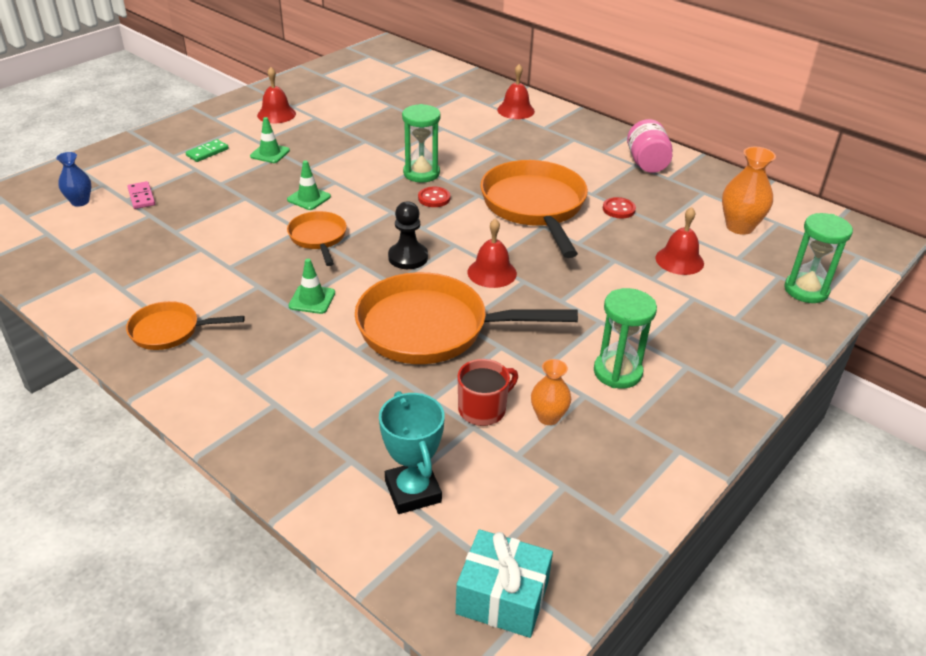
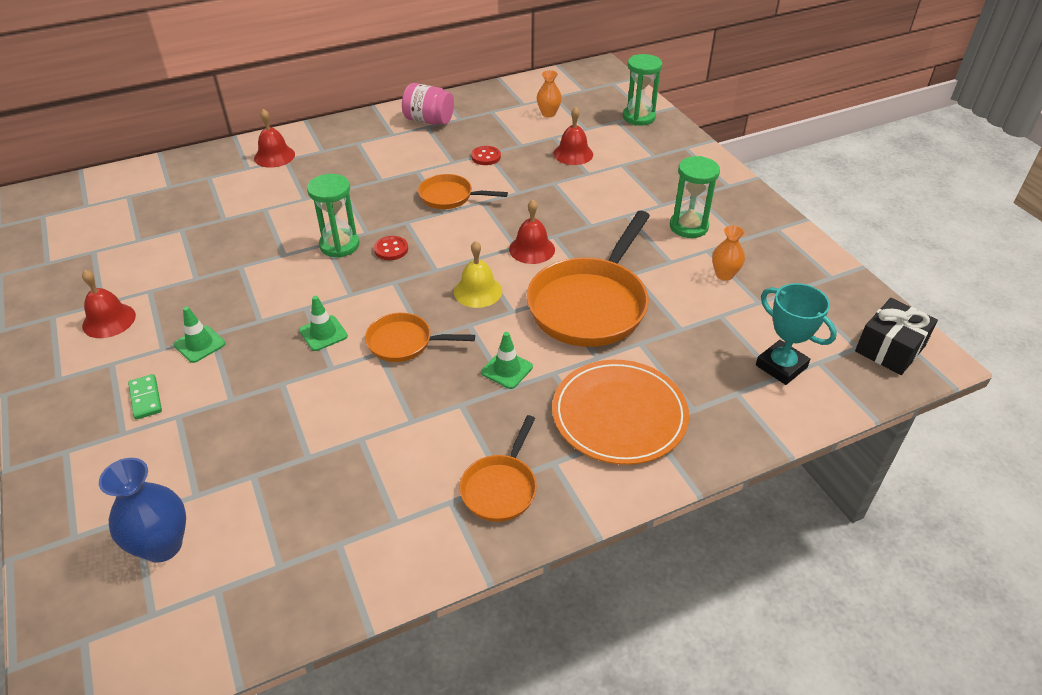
camera: 65 degrees left, 5 degrees up
(80, 202) = (162, 545): blue vase -> blue vase, size x1.59
(141, 197) = (203, 478): pink domino -> none
(282, 381) = (619, 415): none -> orange plate
(408, 257) = (478, 291): black pawn -> yellow bell
(413, 491) = (781, 366): turquoise trophy -> turquoise trophy turned 45 degrees clockwise
(483, 409) = (703, 304): red mug -> none
(502, 597) = (889, 348): turquoise gift -> black gift
(535, 206) = (449, 197): orange pan -> orange pan, size x0.52
(739, 227) = (548, 113): orange vase -> orange vase, size x0.63

